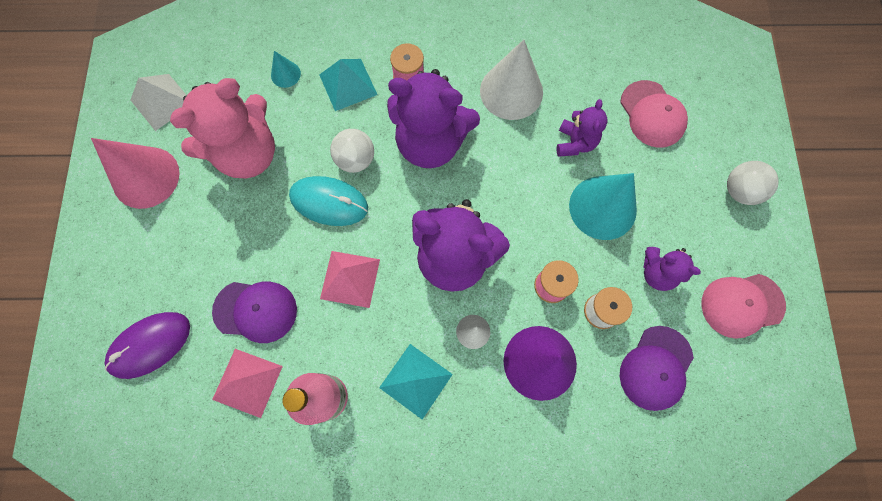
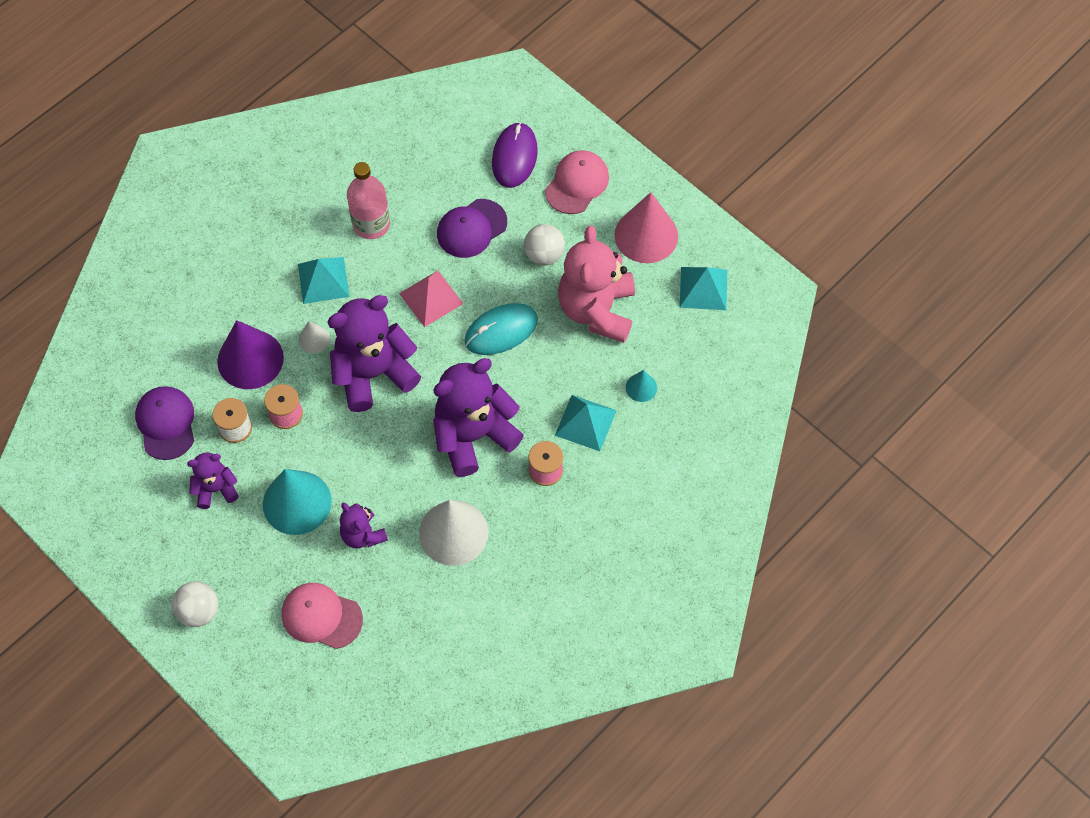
camera: 135 degrees right, 10 degrees down
(162, 102) = (703, 288): white pyramid -> turquoise pyramid
(247, 382) = (429, 190): pink pyramid -> none
(355, 160) = (515, 374): white ball -> white ball (544, 255)
(742, 305) = (134, 520): pink cap -> pink cap (577, 183)

